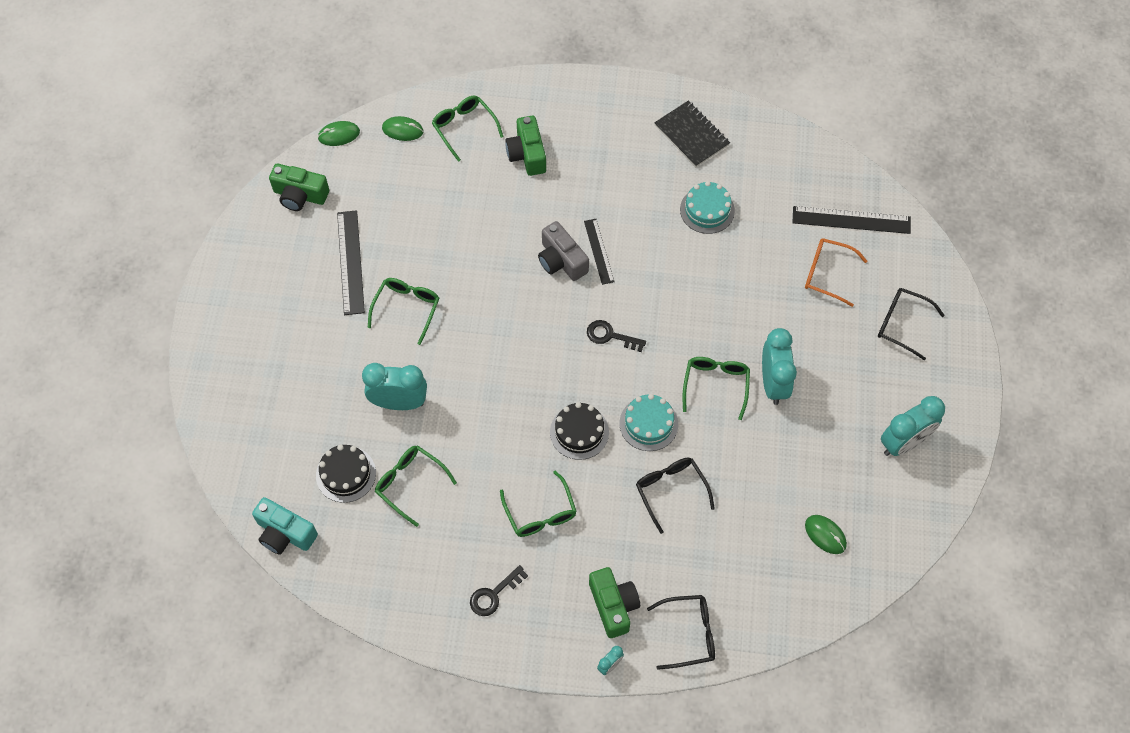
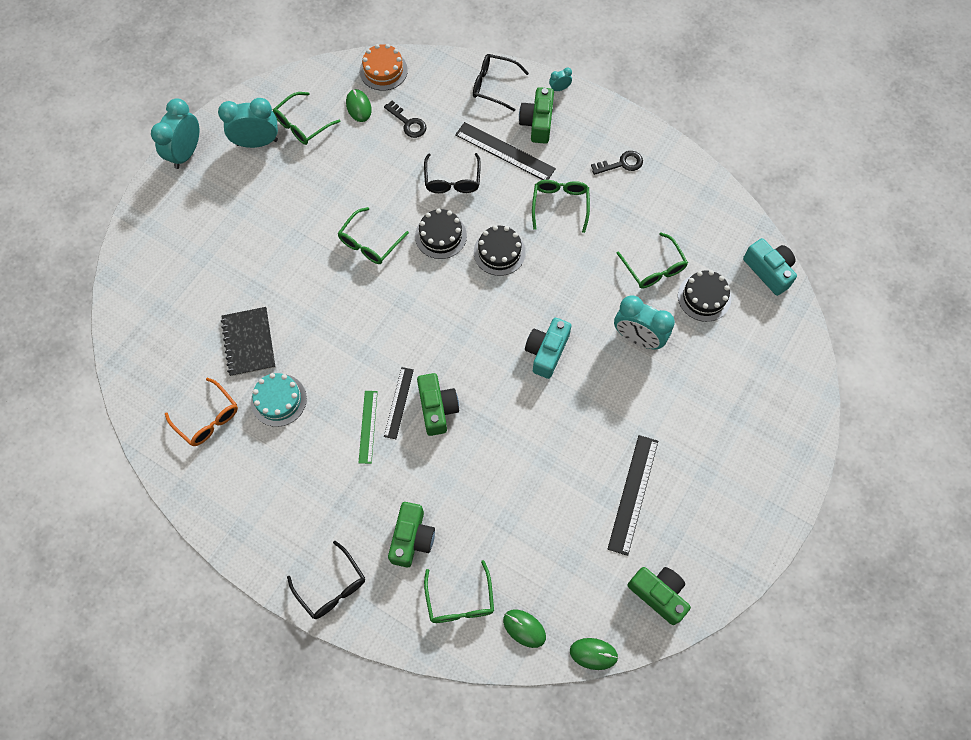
camera: 155 degrees left, 5 degrees up
(407, 309) = (598, 422): green glasses -> green glasses (302, 125)
(484, 352) = (546, 352): none -> turquoise camera
(561, 260) = (437, 408): grey camera -> green camera
(610, 336) = (431, 320): black key -> black key (408, 123)
(614, 221) = (368, 426): none -> green ruler
(648, 423) = (440, 235): turquoise cake -> black cake
(691, 135) = (243, 486): black notebook -> black notebook (249, 342)
(773, 383) = (323, 225): turquoise clock -> turquoise clock (186, 153)
(827, 274) = (217, 295): orange glasses -> orange glasses (207, 418)
(827, 595) = (383, 70): none -> orange cake
(851, 220) = (161, 333): black ruler -> black ruler (505, 151)
(901, 324) = (190, 227): black glasses -> black glasses (331, 587)

